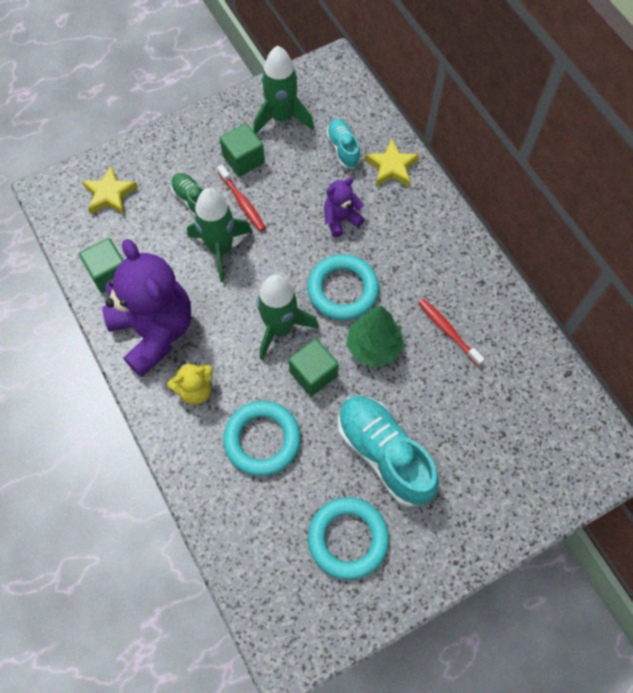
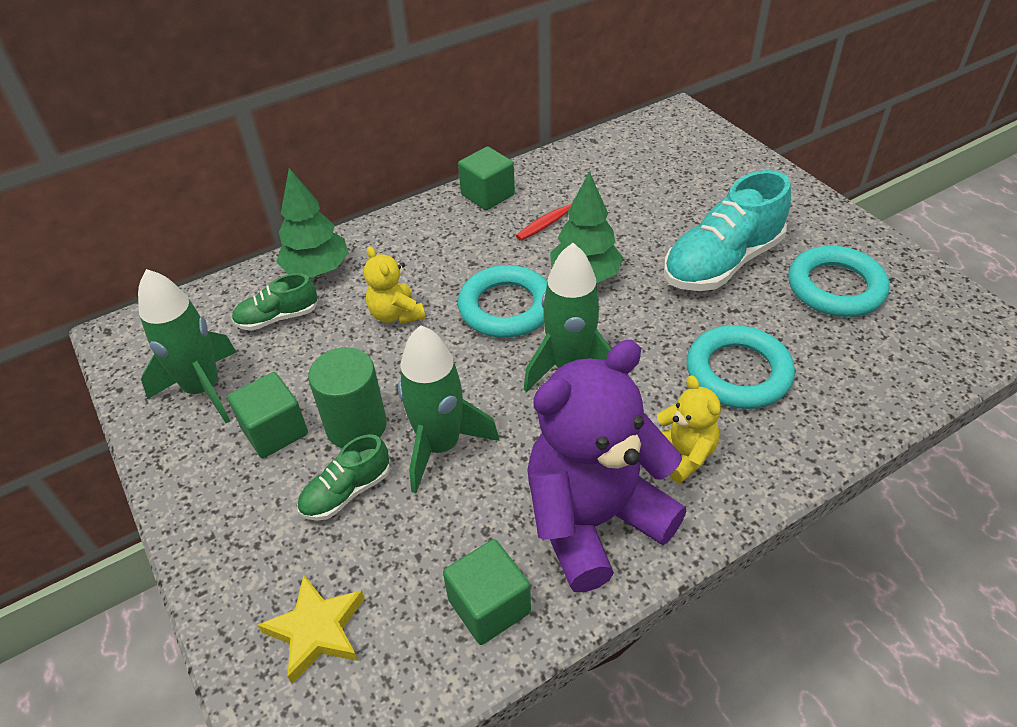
camera: 90 degrees left, 20 degrees down
(242, 202) = (356, 426): red toothbrush -> green cylinder
(313, 373) = (632, 328): green cube -> green cube (487, 195)
(341, 219) = (396, 314): purple teddy bear -> yellow teddy bear
(343, 149) = (278, 318): turquoise shoe -> green shoe
(391, 167) = (317, 270): yellow star -> green tree

